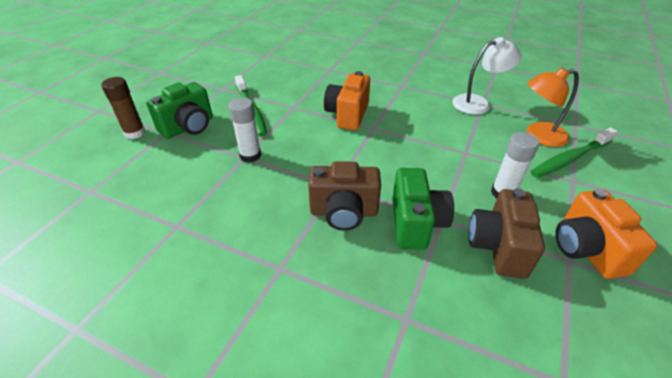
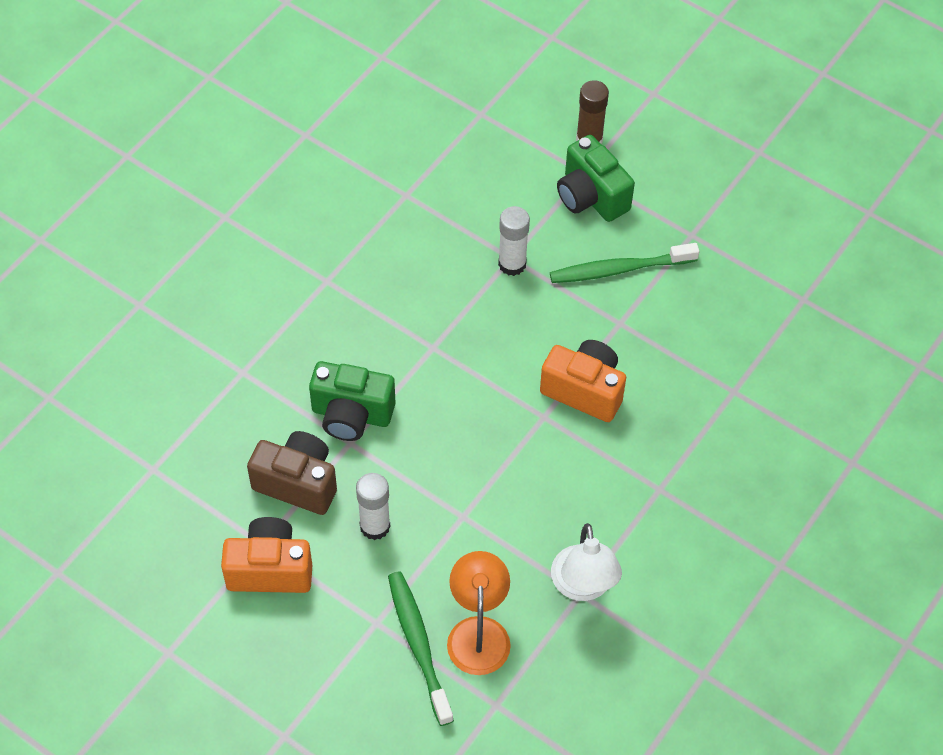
camera: 100 degrees right, 15 degrees up
(344, 212) = (386, 348): brown camera -> none

